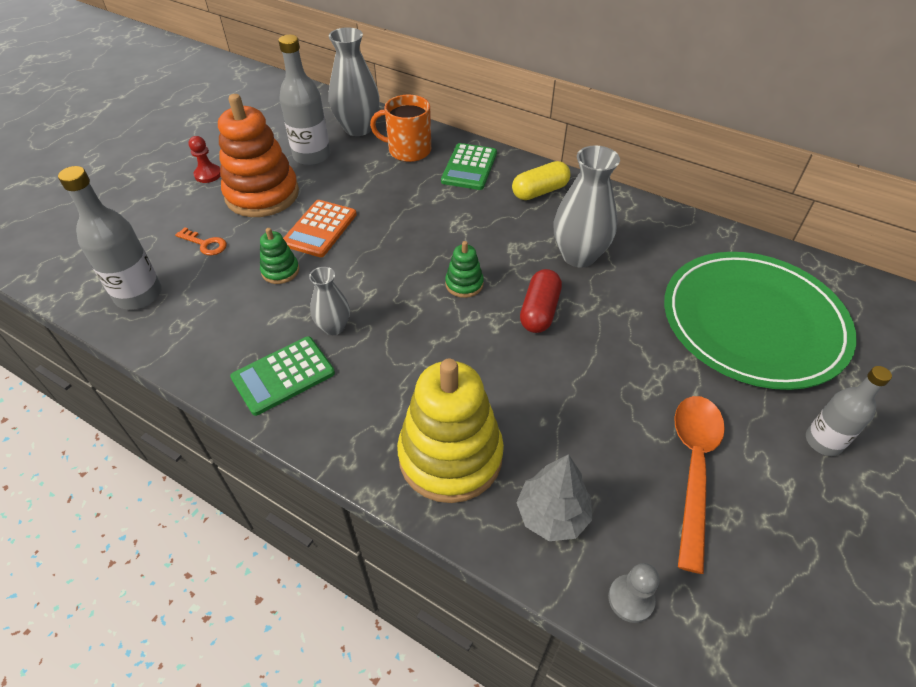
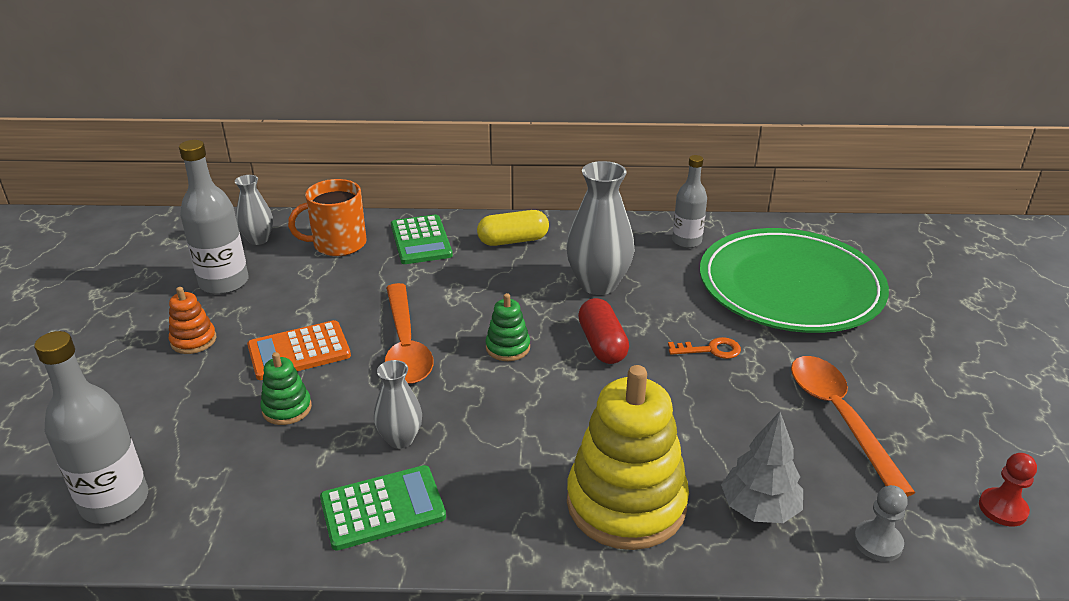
camera: 30 degrees left, 15 degrees down
(205, 244) = (161, 415): orange key -> orange key (710, 350)
(208, 174) = (98, 342): red pawn -> red pawn (1002, 508)
(262, 195) = (193, 340): orange stacking toy -> orange stacking toy, size x0.46
(283, 375) = (382, 508): green calculator -> green calculator turned 135 degrees counterclockwise
(320, 229) = (299, 351): orange calculator -> orange calculator turned 75 degrees clockwise
(358, 128) = (258, 239): grey vase -> grey vase, size x0.57
(393, 252) = (405, 345): none -> orange spoon
(540, 191) = (513, 240): yellow capsule -> yellow capsule turned 45 degrees clockwise
(823, 441) = (914, 355): grey bottle -> grey bottle (686, 241)

